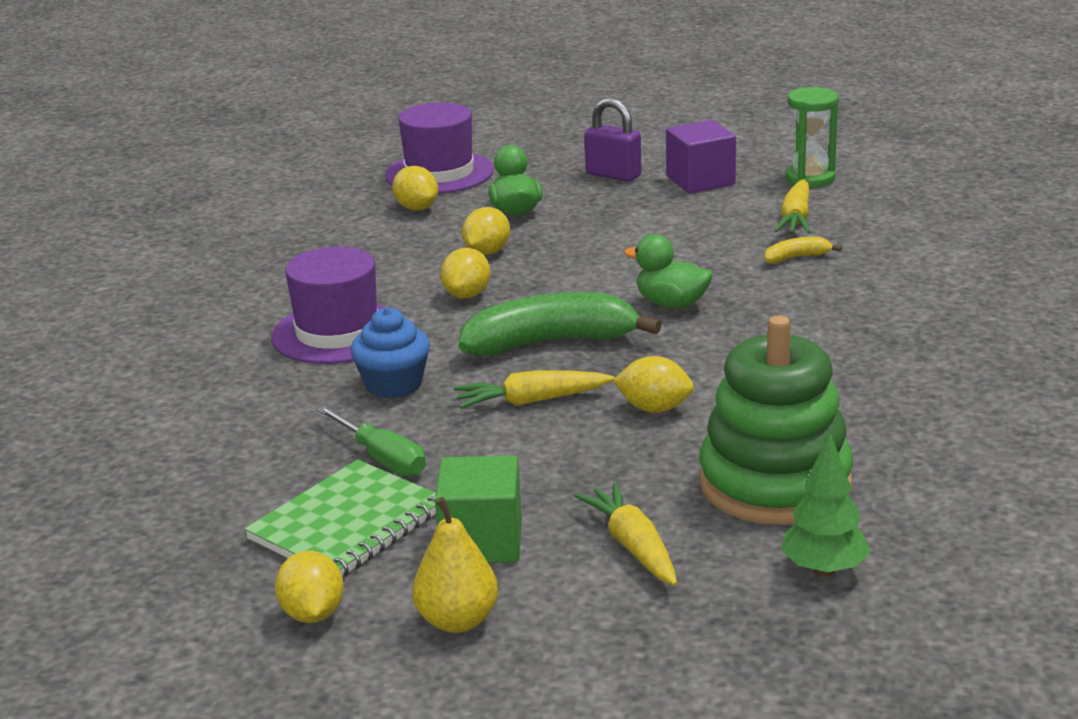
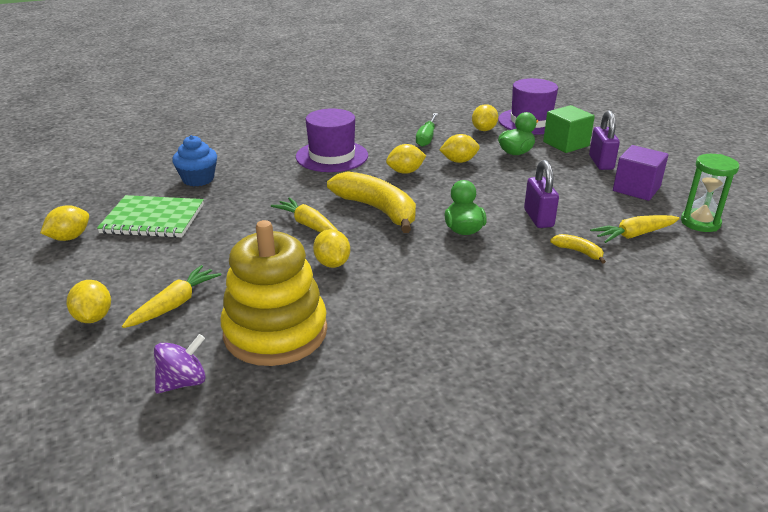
camera: 55 degrees right, 5 degrees up
(382, 458) = (219, 206): green screwdriver -> green screwdriver (426, 138)
(393, 385) = (293, 185): blue cupcake -> blue cupcake (198, 179)
(457, 620) = (77, 276): yellow pear -> none
(481, 541) = (155, 258): green cube -> green cube (566, 144)
(550, 343) = (377, 210): green banana -> yellow banana
(599, 620) = (93, 317): none -> yellow lemon
(699, 253) = (538, 218): none -> purple padlock
(775, 484) = (275, 332): green stacking toy -> yellow stacking toy
(824, 570) = (183, 382): green tree -> purple spinning top

